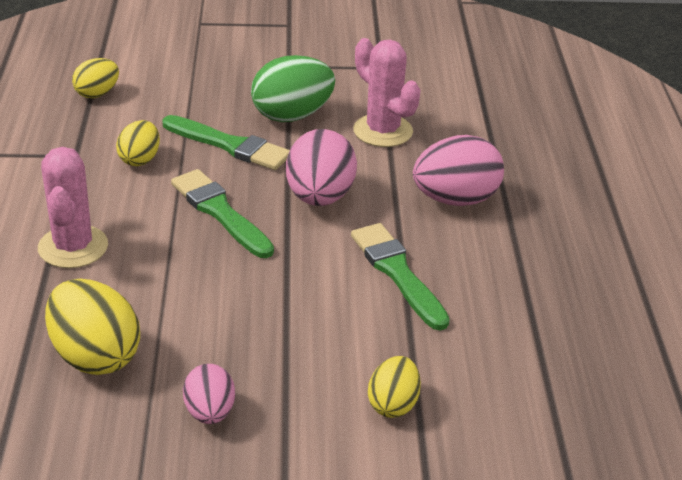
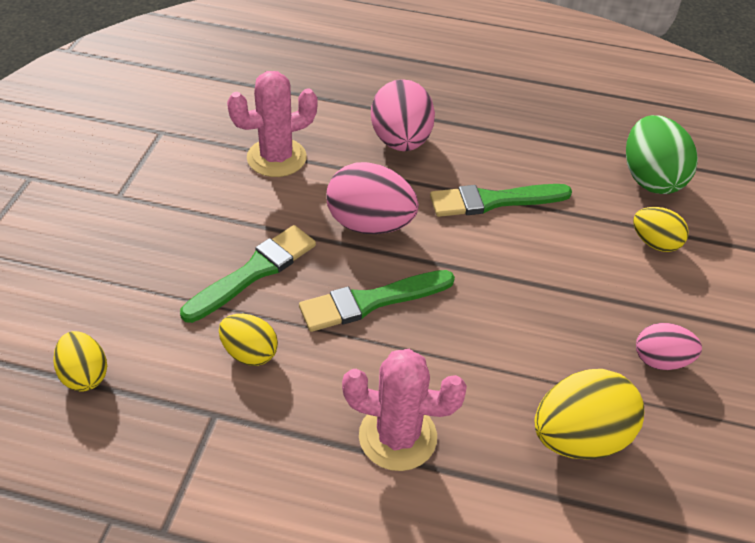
camera: 75 degrees left, 10 degrees up
(292, 115) = (219, 214): green egg -> green egg (650, 179)

